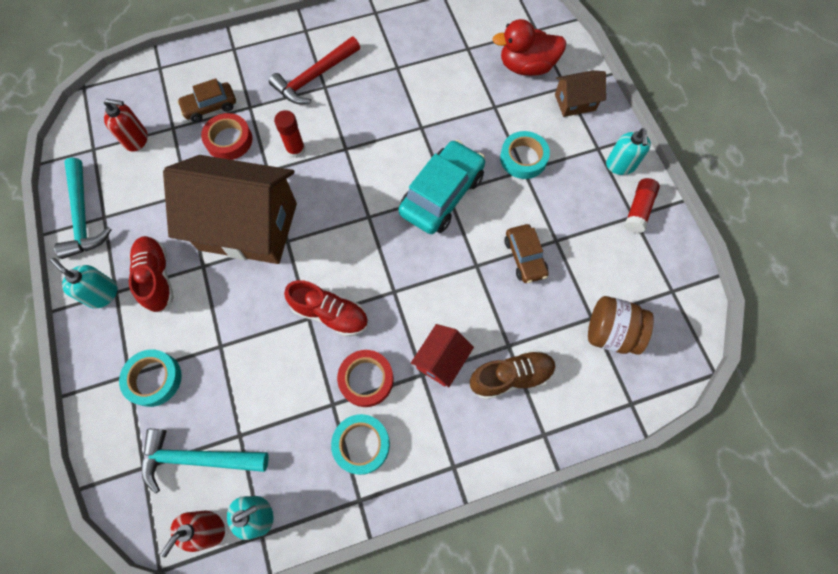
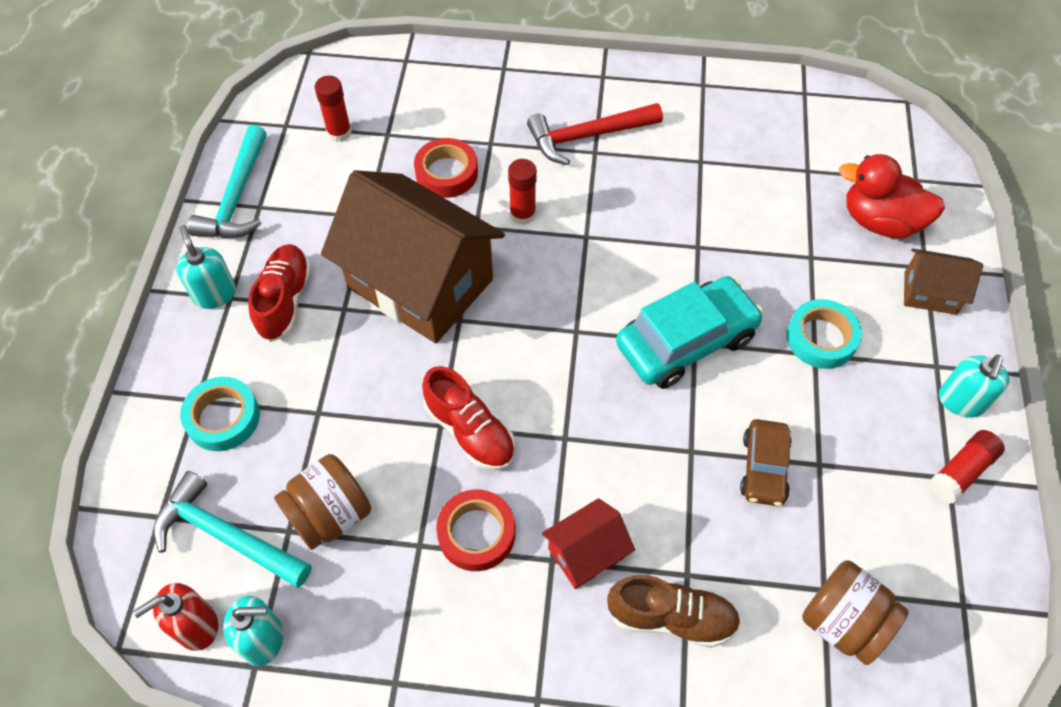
camera: 25 degrees right, 10 degrees down
(136, 139) = (339, 132): red soap dispenser -> red glue stick
(210, 107) = (443, 126): brown car -> none
(262, 412) = (330, 515): none -> brown jar
(361, 444) = (431, 613): turquoise tape -> none

